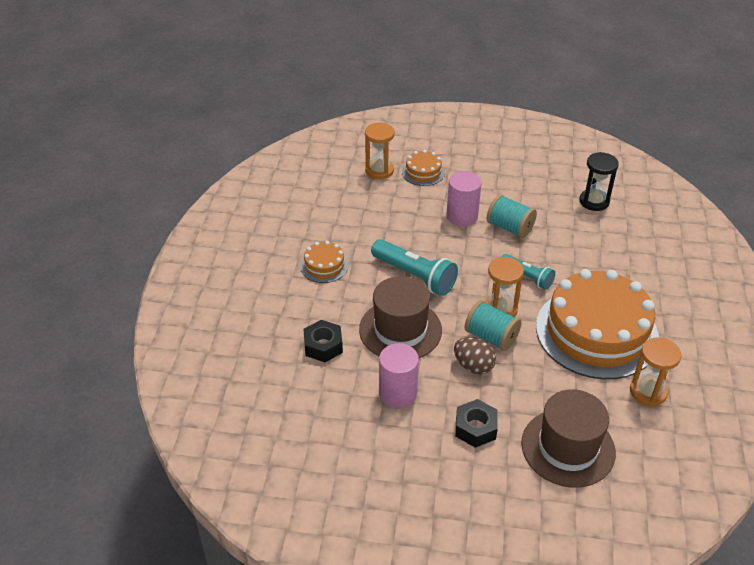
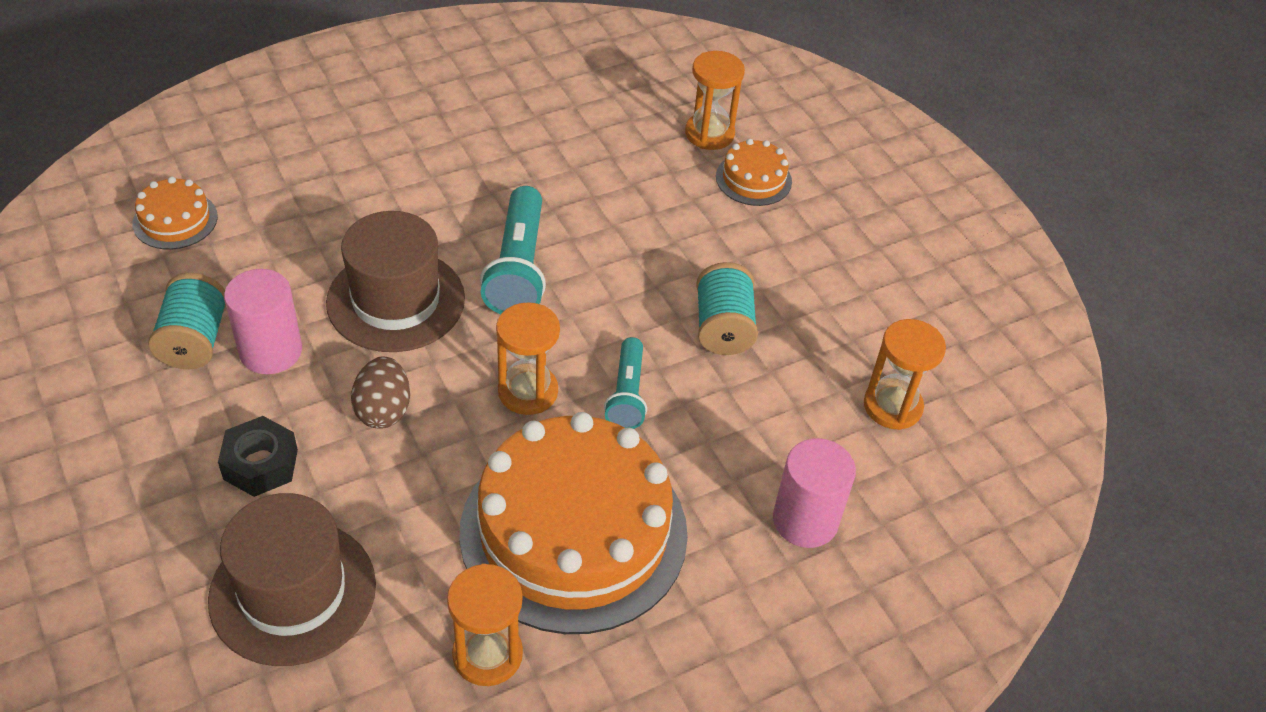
camera: 50 degrees right, 5 degrees up
(323, 346) = (305, 238): black nut -> none
(324, 266) = (459, 170): orange cake -> orange cake (175, 220)
(462, 216) = (695, 263): pink cylinder -> pink cylinder (805, 520)
(491, 337) = (459, 405): turquoise spool -> turquoise spool (194, 340)
(594, 201) = (892, 406): black hourglass -> orange hourglass

